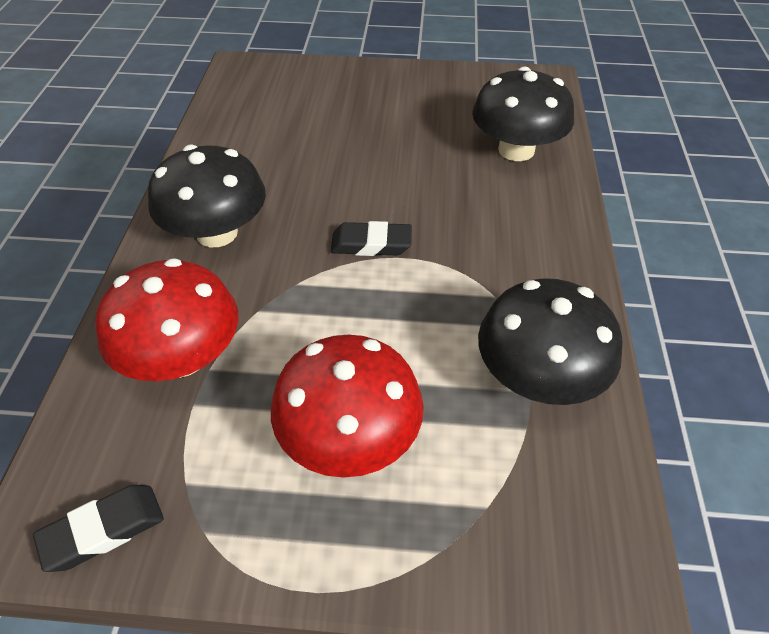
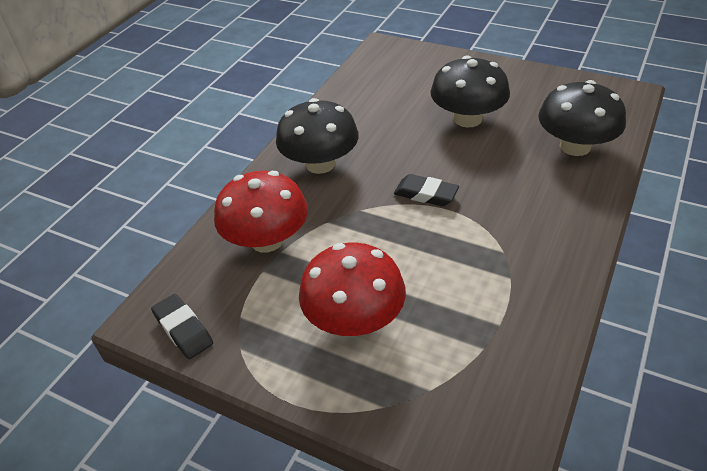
camera: 25 degrees right, 5 degrees down
(103, 530) = (183, 329): black eraser -> black eraser turned 60 degrees clockwise
(538, 377) = (509, 316): black mushroom -> black mushroom (467, 119)

